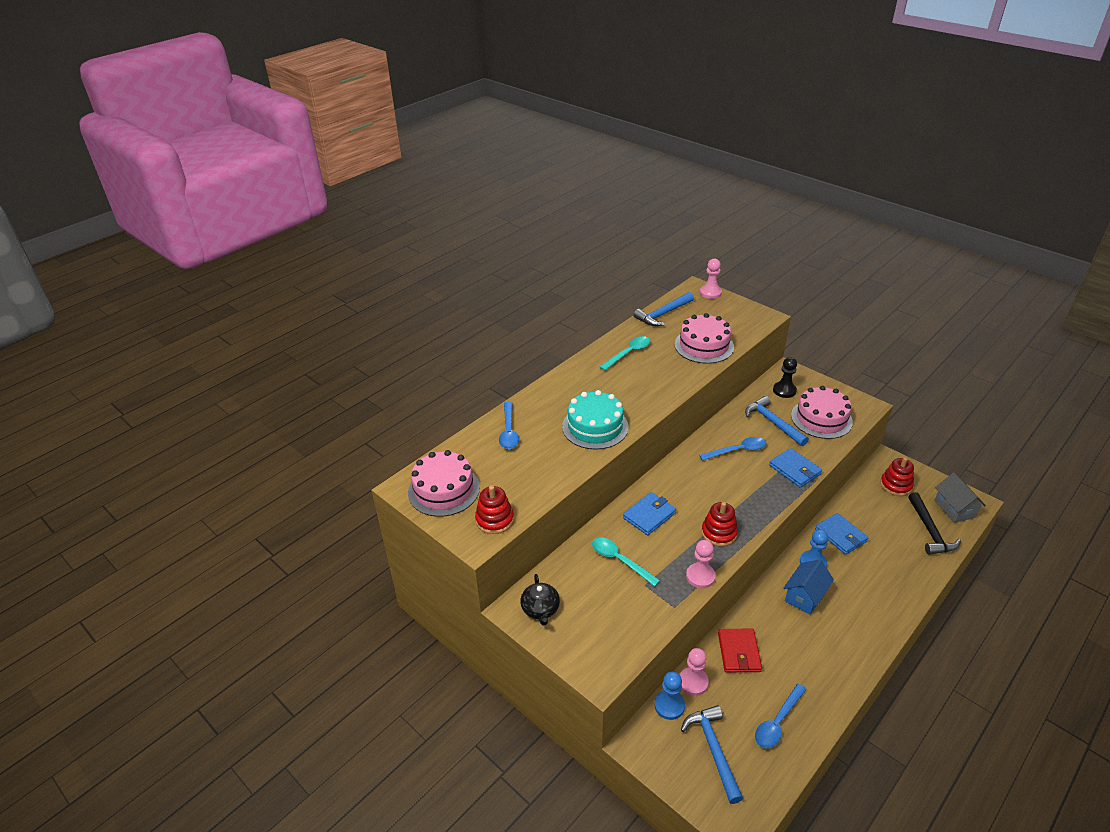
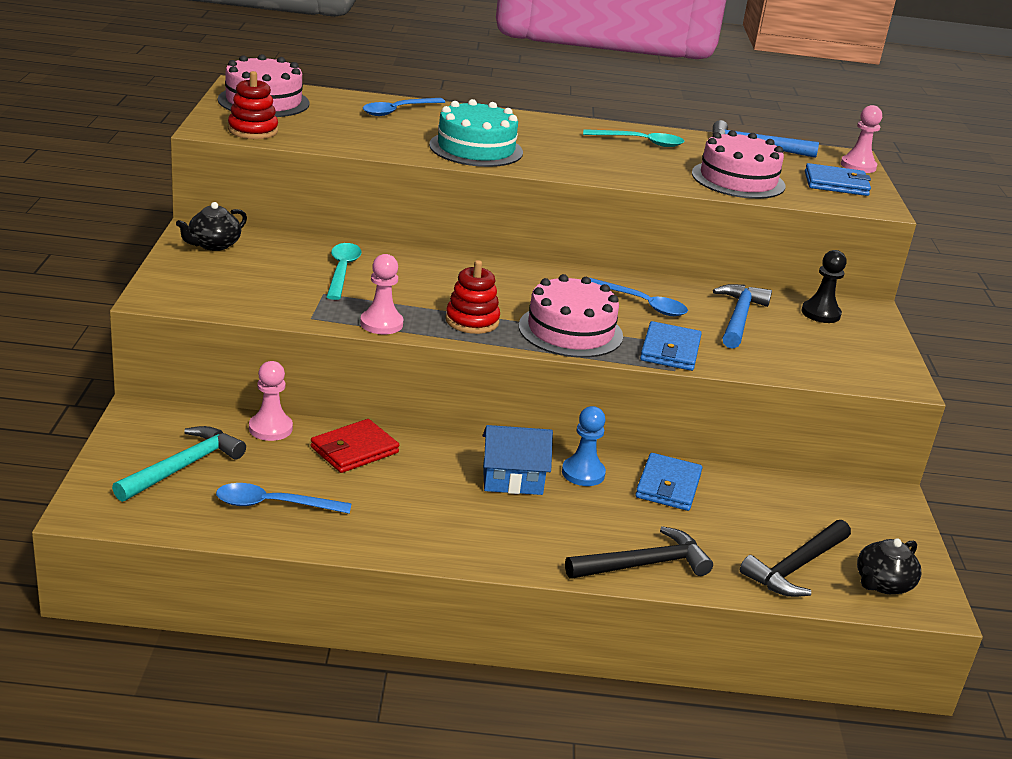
camera: 45 degrees right, 10 degrees down
(649, 515) = (439, 272): blue wallet -> blue wallet (836, 184)
(669, 705) = (218, 421): blue pawn -> none
(713, 750) = (183, 466): blue hammer -> turquoise hammer
(821, 418) = (810, 351): pink cake -> pink cake (570, 331)
(895, 485) = (847, 515): red stacking toy -> none
(904, 587) = (643, 564): none -> black hammer
(954, 509) = (882, 584): grey house -> black teapot

